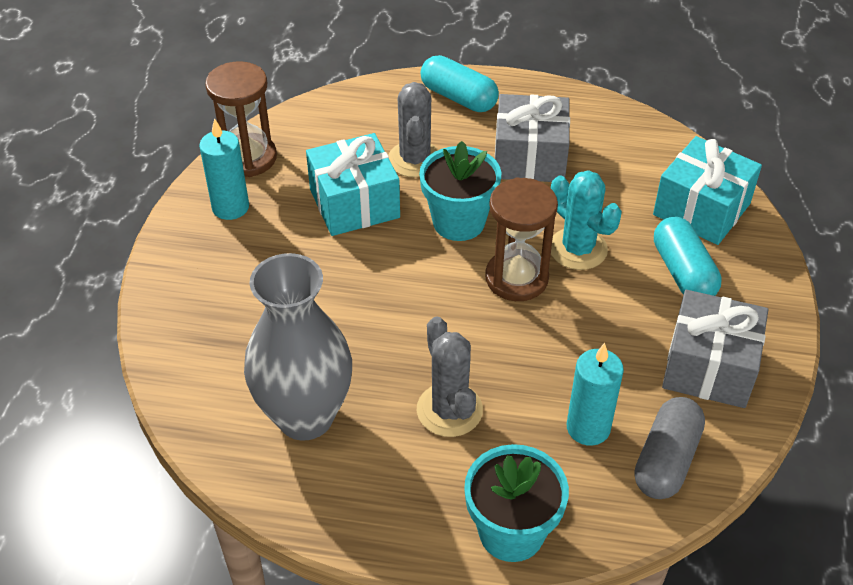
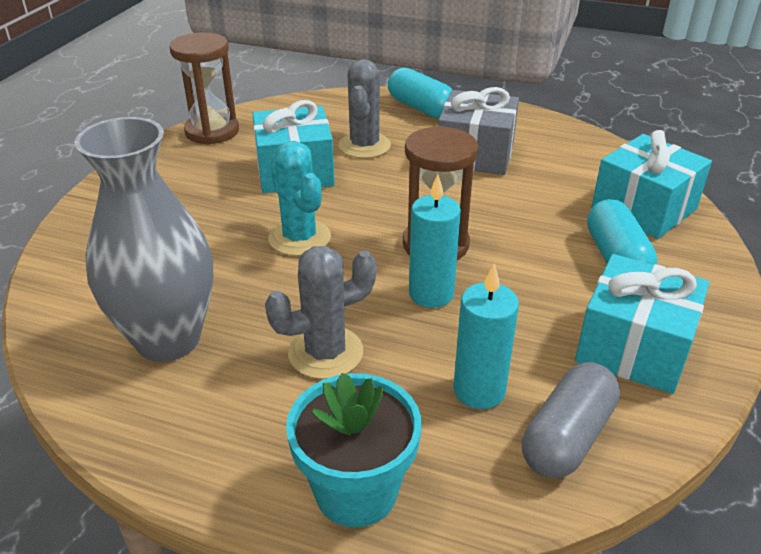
camera: 10 degrees right, 10 degrees down
(230, 207) = (179, 164): turquoise candle -> turquoise candle (431, 294)
(449, 410) = (325, 353): grey cactus -> grey cactus turned 75 degrees clockwise
(458, 222) = (390, 194): turquoise flower pot -> none
(578, 249) = (506, 227): turquoise cactus -> turquoise cactus (299, 238)
(709, 367) = (634, 347): grey gift -> turquoise gift

